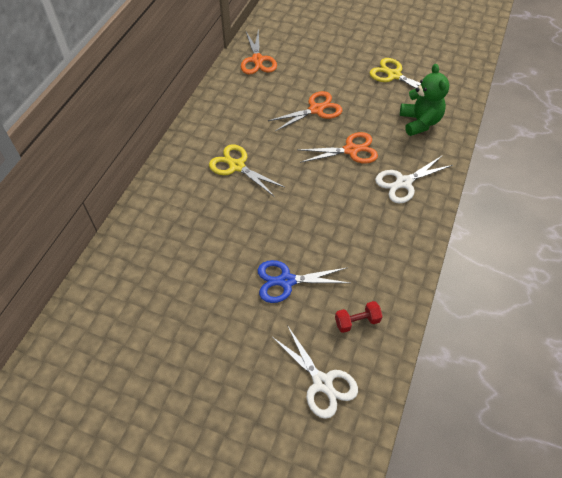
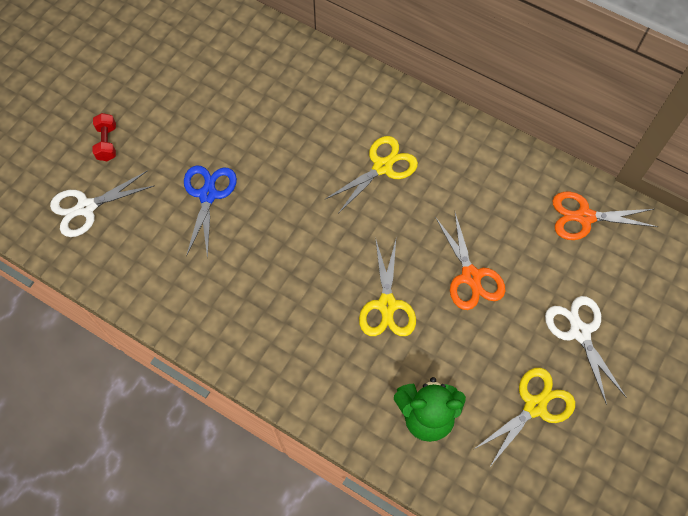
camera: 100 degrees right, 10 degrees up
(351, 150) = (387, 305): orange scissors -> yellow scissors
(357, 321) = (140, 254): red dumbbell -> red dumbbell (107, 143)
(403, 182) = (318, 358): white scissors -> white scissors (579, 332)

